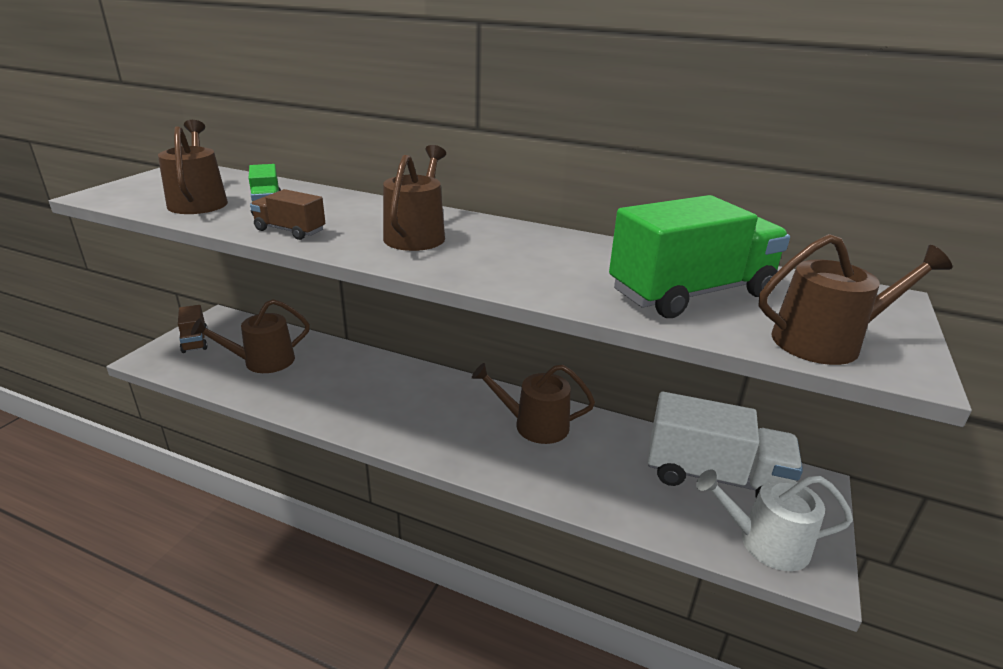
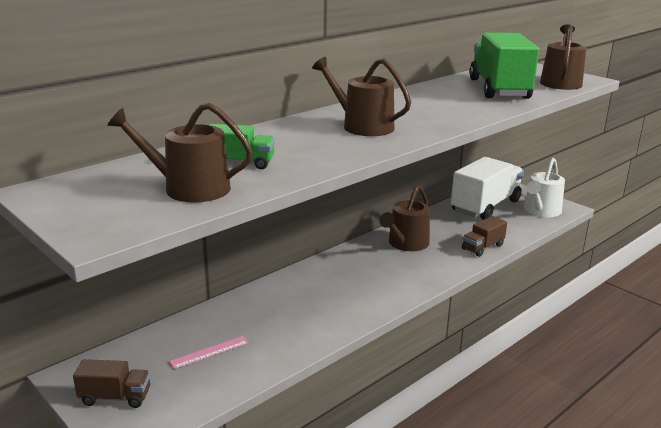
camera: 65 degrees left, 5 degrees down
(263, 361) = (209, 352): brown watering can -> pink ruler
(290, 231) = (317, 160): brown truck -> brown truck (482, 247)

